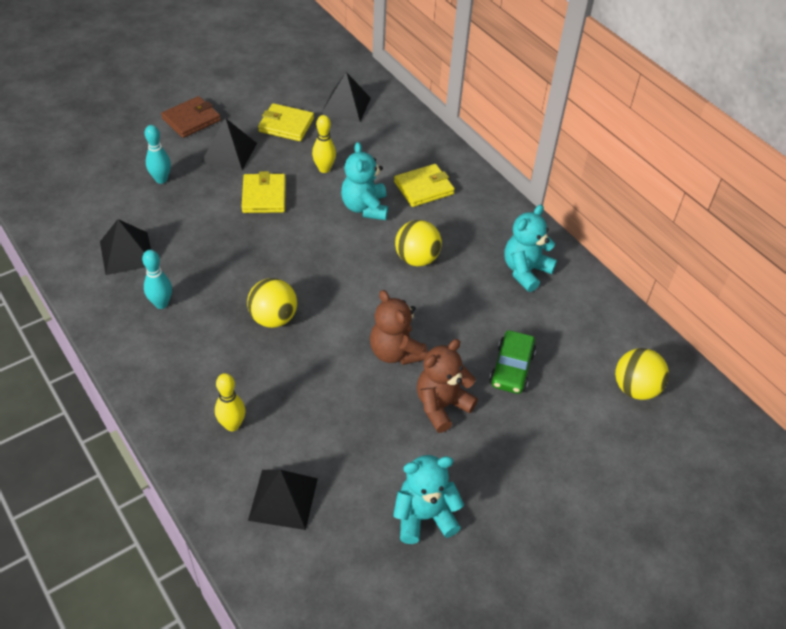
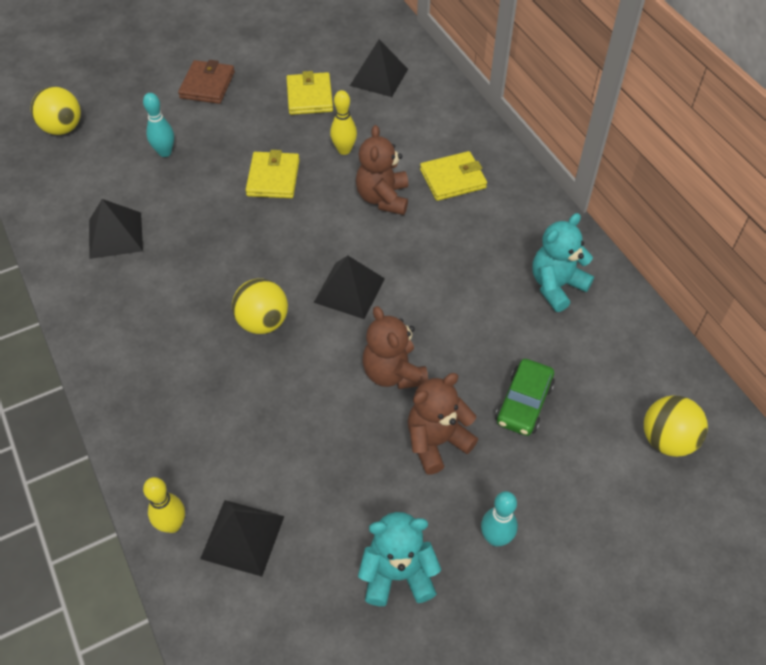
camera: 10 degrees right, 5 degrees up
(161, 303) = (144, 296): turquoise bowling pin -> turquoise bowling pin (495, 538)
(191, 119) = (207, 85): brown wallet -> brown wallet turned 45 degrees counterclockwise
(229, 152) = (243, 125): black pyramid -> black pyramid (349, 290)
(232, 425) = (199, 444): yellow bowling pin -> yellow bowling pin (172, 524)
(286, 125) = (309, 96): yellow wallet -> yellow wallet turned 60 degrees clockwise
(365, 207) = (383, 198): turquoise teddy bear -> brown teddy bear
(416, 259) = (433, 263): yellow ball -> yellow ball (62, 128)

